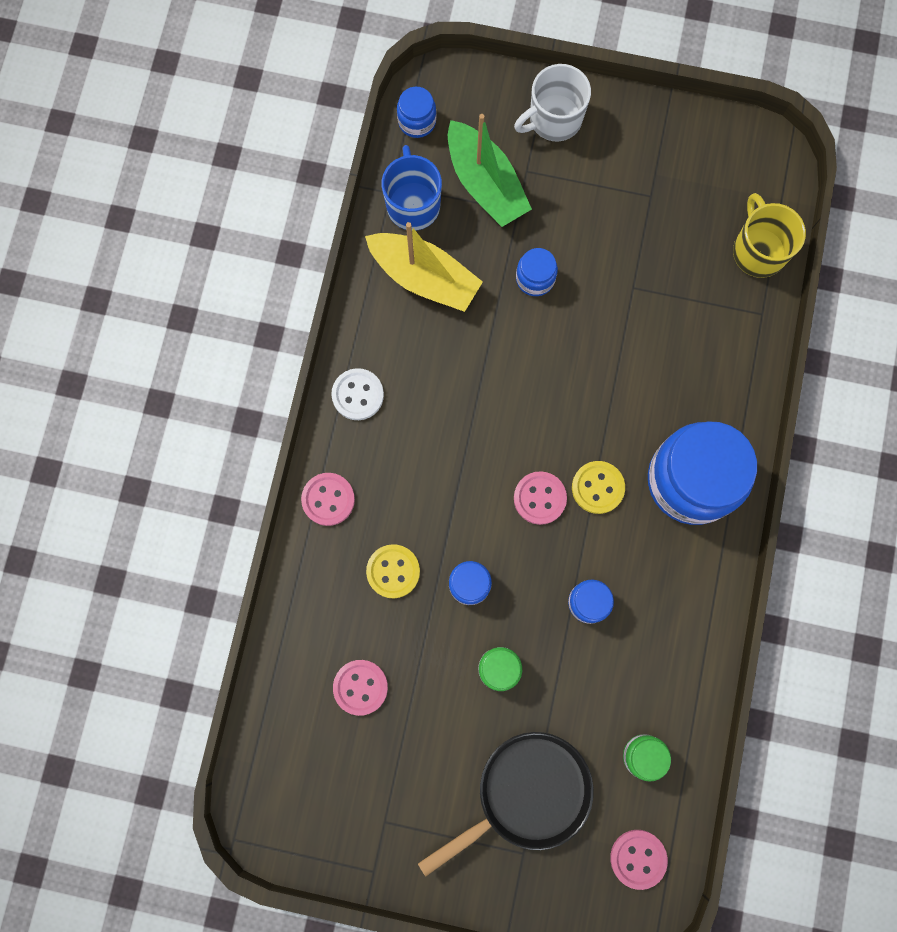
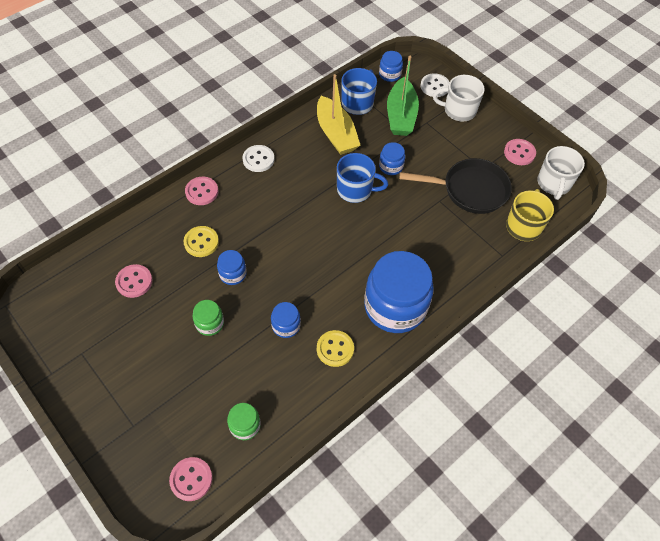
camera: 35 degrees right, 20 degrees down
(492, 99) = (434, 86): none -> white button
(519, 349) = (355, 190): none -> blue mug
(526, 793) = (164, 396): black pan -> black pan (470, 190)
(539, 498) = (305, 260): pink button -> pink button (519, 153)
(597, 487) = (340, 276): yellow button -> yellow button (335, 349)
(751, 156) = (553, 184): none -> white mug

